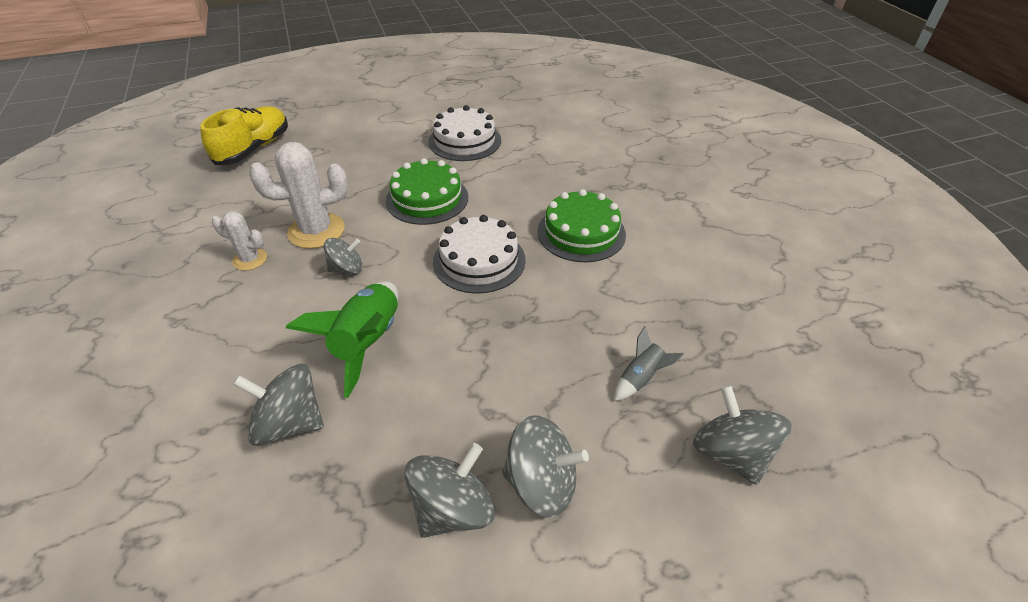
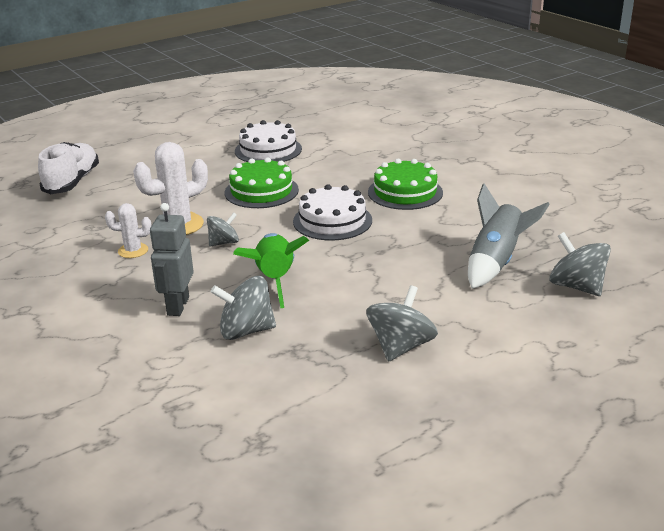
camera: 15 degrees left, 15 degrees down
(242, 359) = (177, 306): none -> grey robot
(254, 149) = (72, 182): yellow shoe -> white shoe
(541, 483) = (455, 324): grey spinning top -> none
(641, 378) = (496, 262): grey rocket -> grey rocket, size x1.95

